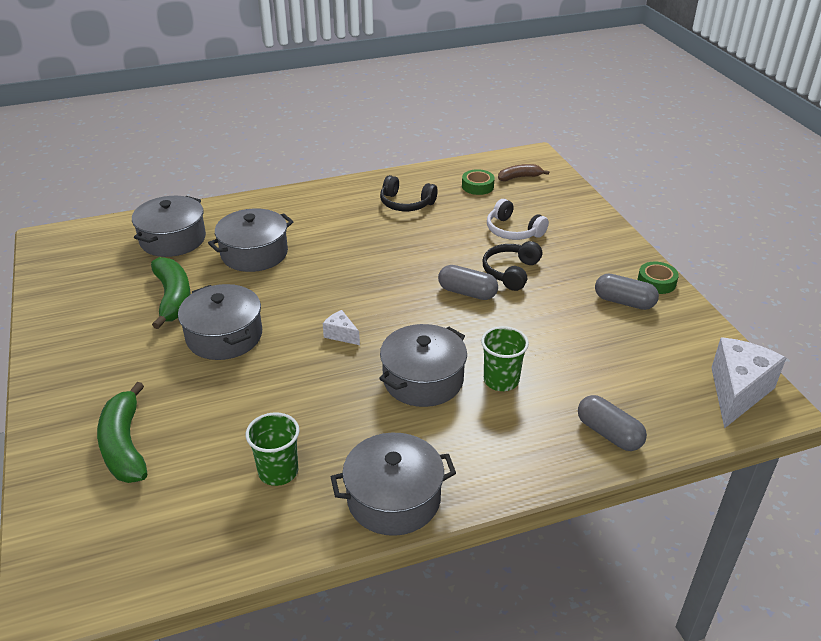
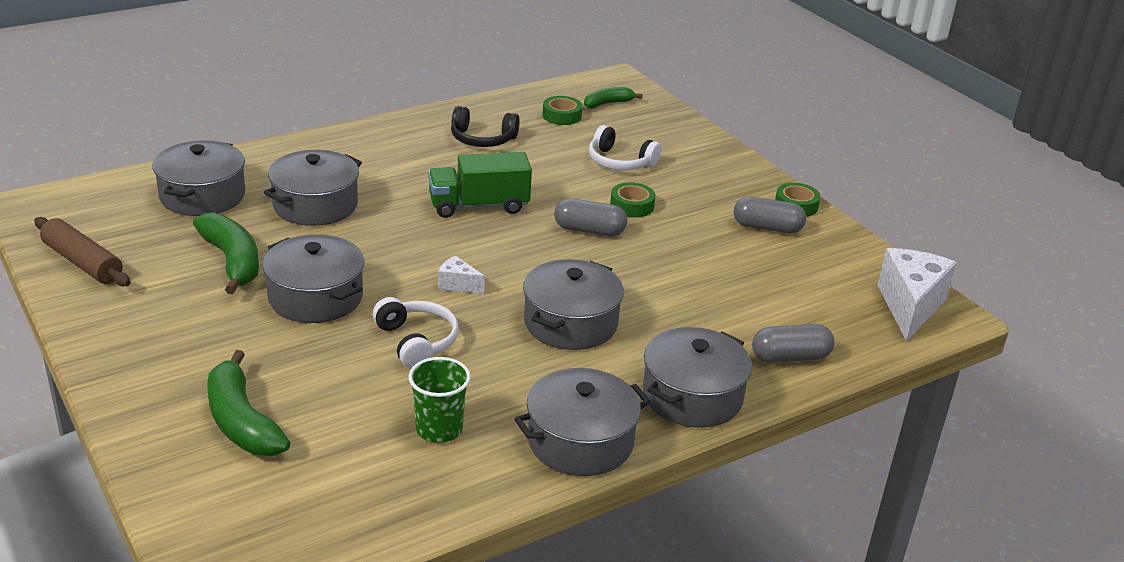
camera: 15 degrees left, 5 degrees down
(64, 290) = (82, 262): none -> brown rolling pin
(289, 385) = (417, 341): none -> white headphones
(383, 263) = (479, 206): none -> green truck
(501, 380) = (658, 316): green cup -> none
(507, 464) = (692, 396): none -> grey pot
(511, 272) = (632, 205): black headphones -> green tape
(519, 177) = (608, 103): brown banana -> green banana
(609, 433) = (790, 357): grey capsule -> grey capsule turned 45 degrees counterclockwise

